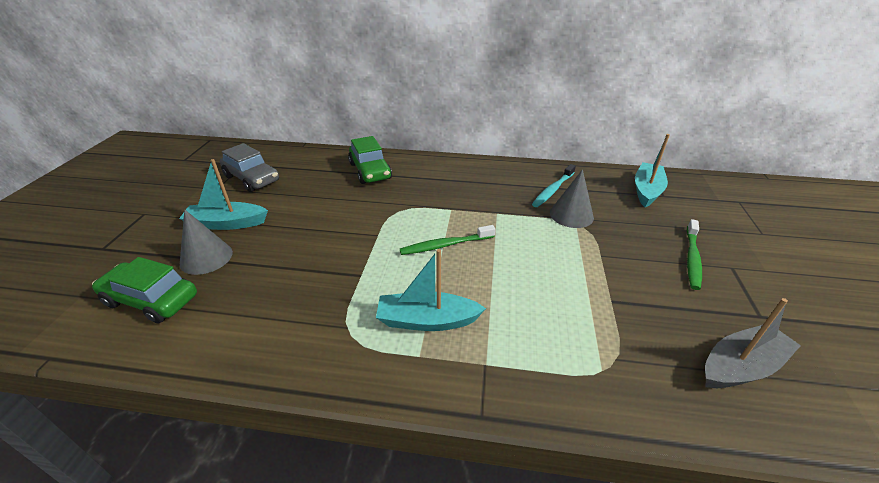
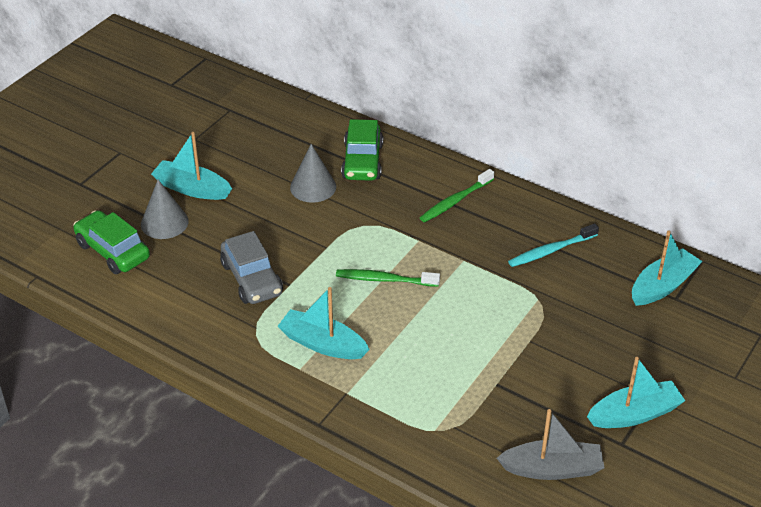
camera: 25 degrees right, 5 degrees up
(252, 179) = (233, 135): grey car -> grey car (252, 279)
(571, 215) = (542, 288): grey cone -> grey cone (313, 187)
(692, 258) = (620, 375): green toothbrush -> green toothbrush (455, 201)
(738, 286) = (634, 414): none -> turquoise boat

